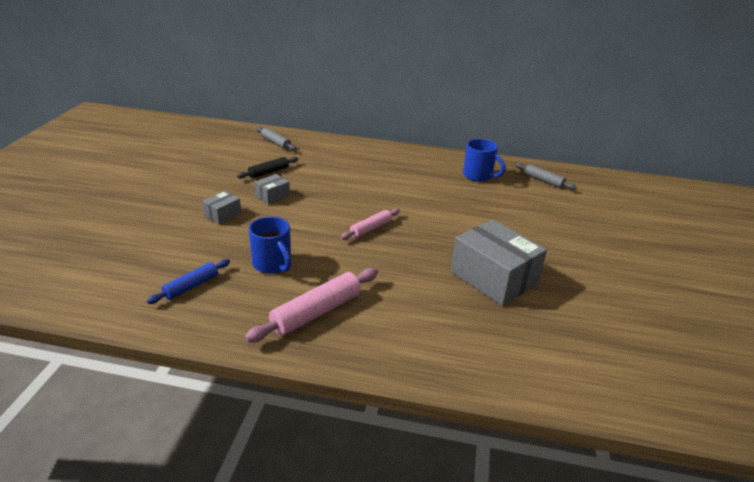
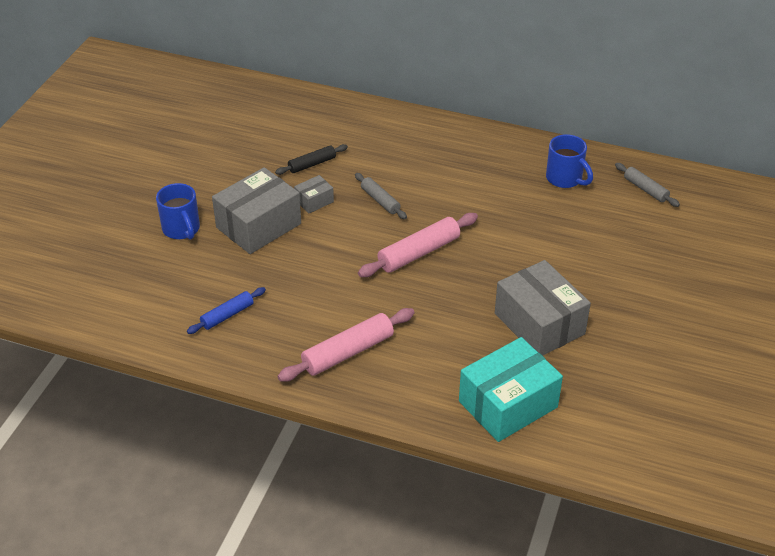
camera: 10 degrees right, 10 degrees up
(222, 214) = (258, 225): grey box -> grey box, size x2.14
(272, 264) = (309, 294): blue mug -> blue mug (182, 229)
(275, 143) = (323, 116): grey rolling pin -> grey rolling pin (380, 200)
(371, 229) = (419, 253): pink rolling pin -> pink rolling pin, size x1.66
(487, 350) = (508, 404): none -> turquoise box

